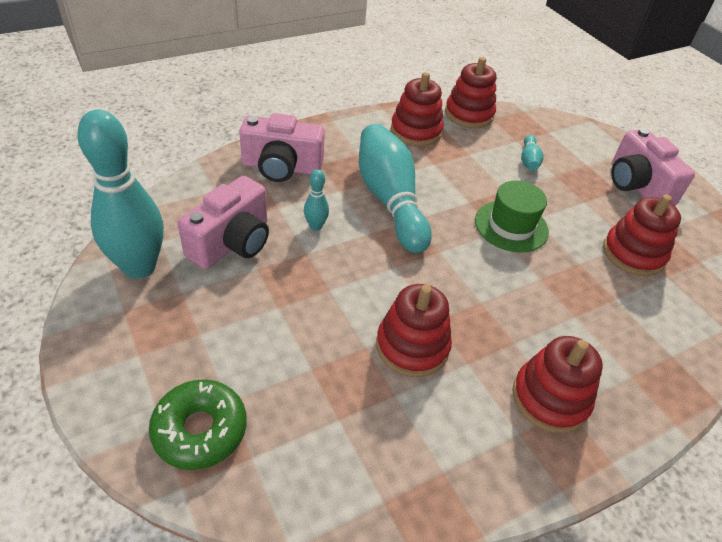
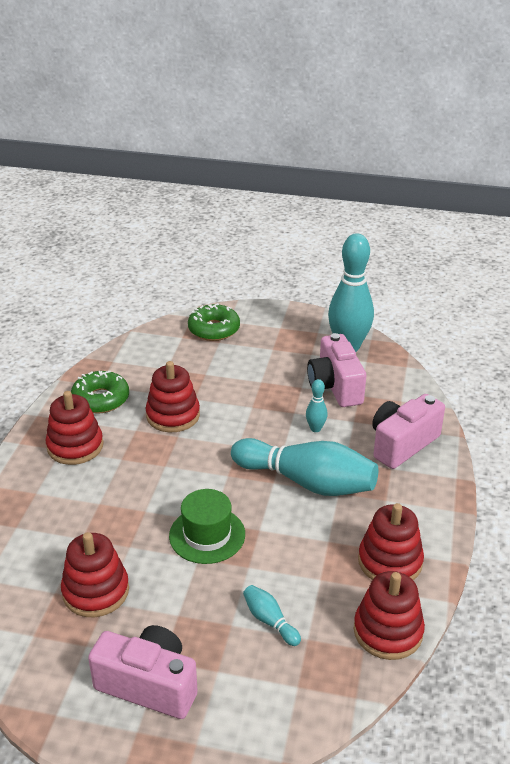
camera: 135 degrees right, 10 degrees down
(463, 443) = (100, 399): none -> green donut

